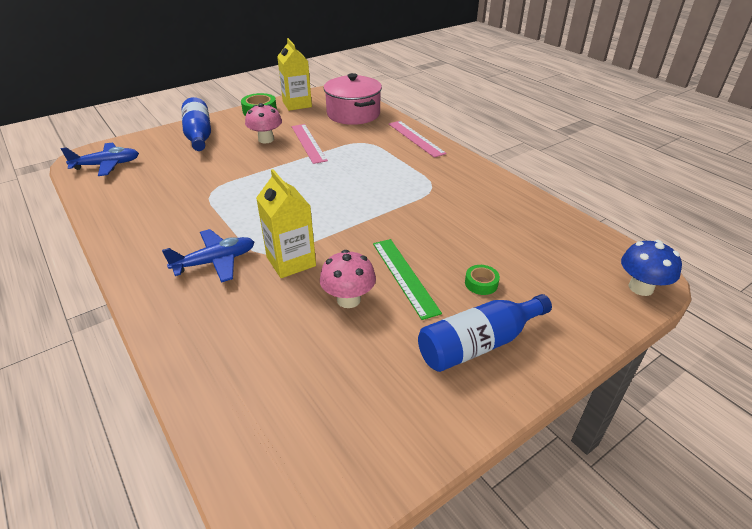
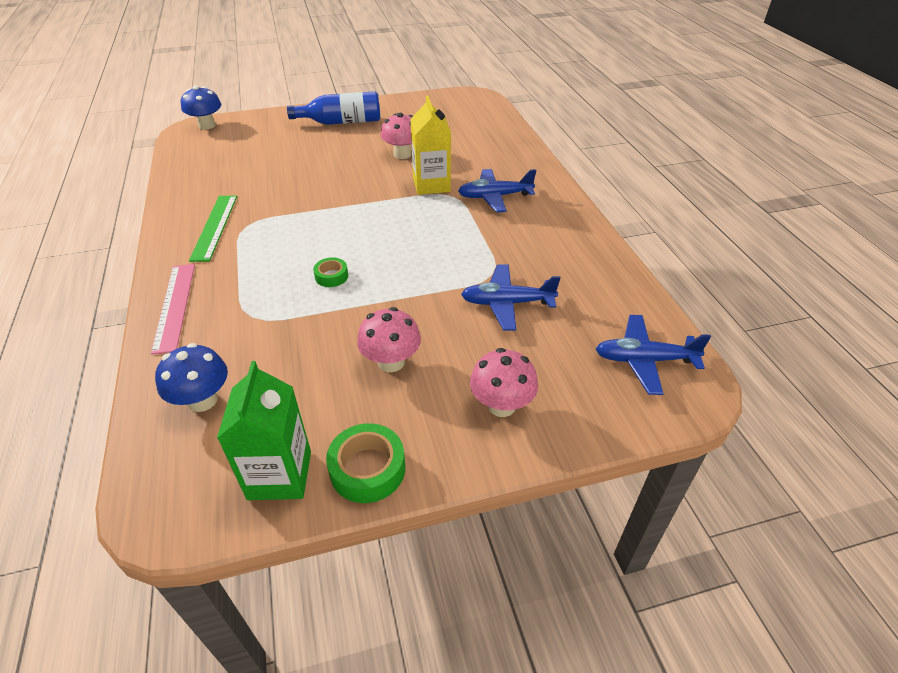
camera: 160 degrees left, 5 degrees up
(197, 176) = (507, 303): none -> blue plane
(199, 135) = (501, 405): blue bottle -> pink mushroom
(297, 104) = (280, 475): yellow carton -> green carton
(308, 143) = (331, 335): pink ruler -> none
(353, 114) = (202, 400): pink pot -> blue mushroom
(404, 276) = (351, 159): green ruler -> green ruler (214, 227)
(481, 283) = (304, 146): green tape -> green tape (331, 276)

